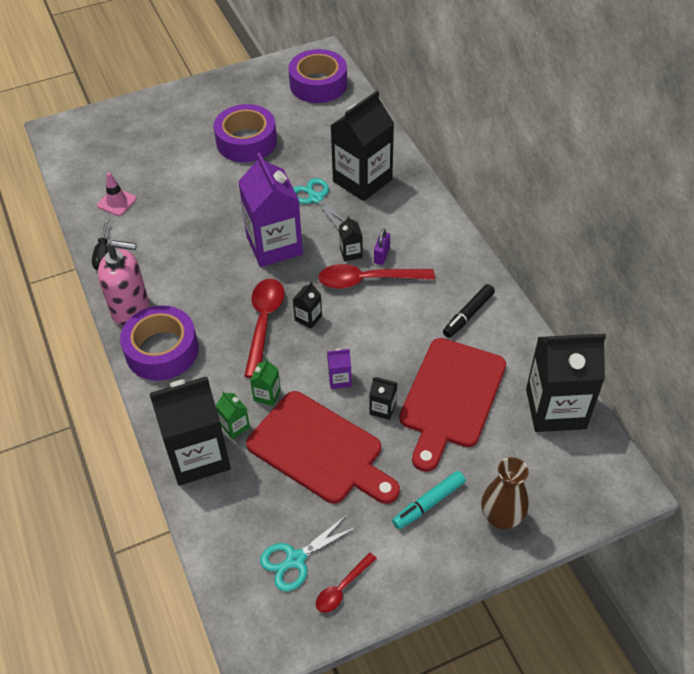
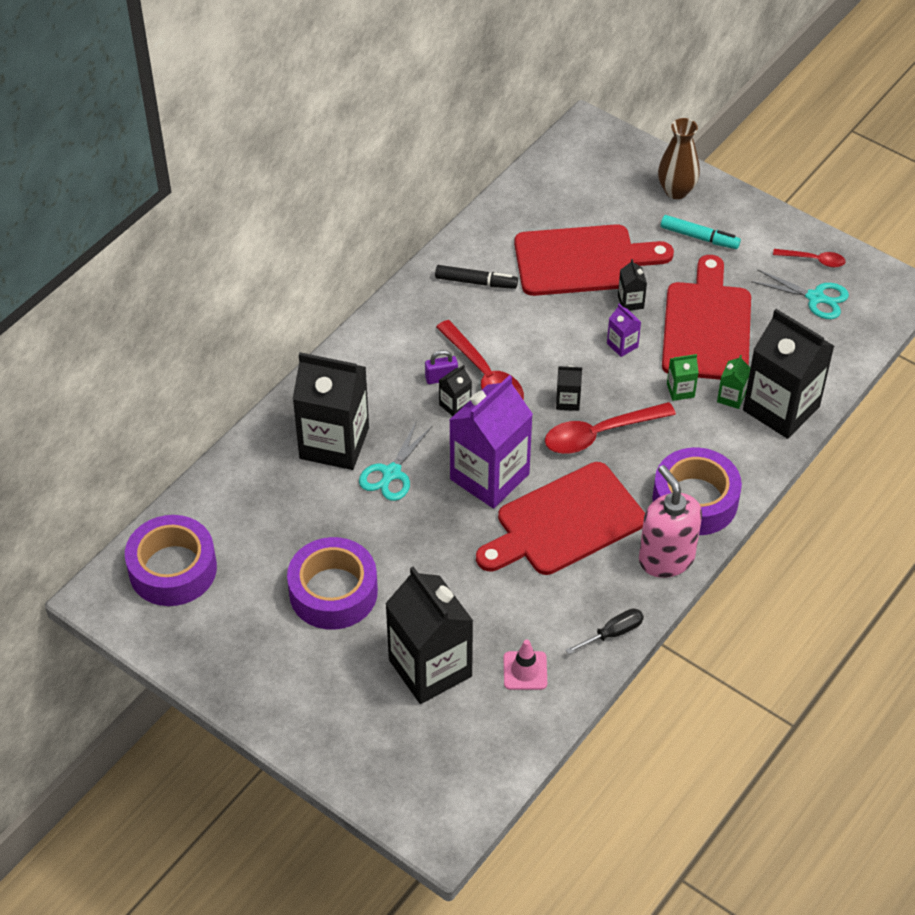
camera: 120 degrees left, 0 degrees up
(205, 268) = (565, 522): none -> red cutting board
(555, 409) = (543, 190): black carton -> black carton (430, 668)

